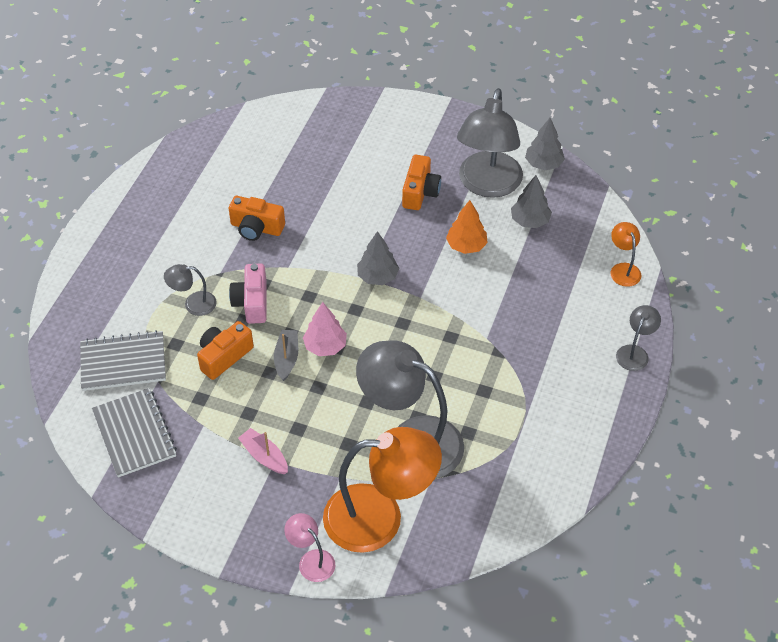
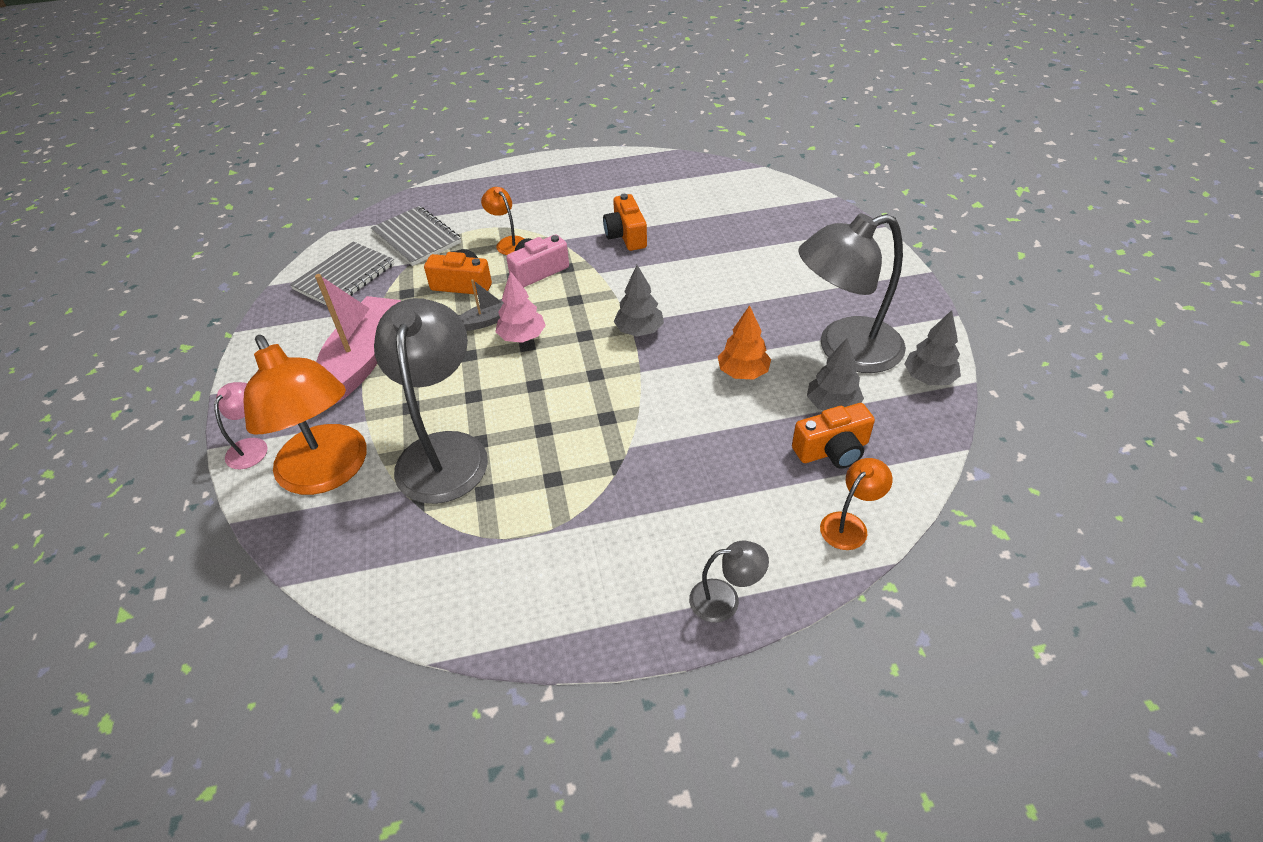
camera: 60 degrees right, 5 degrees down
(193, 304) = (508, 242): grey lamp -> orange lamp
(264, 456) = (362, 359): pink boat -> pink boat, size x2.07
(420, 192) = (778, 308): orange camera -> orange camera (832, 450)

